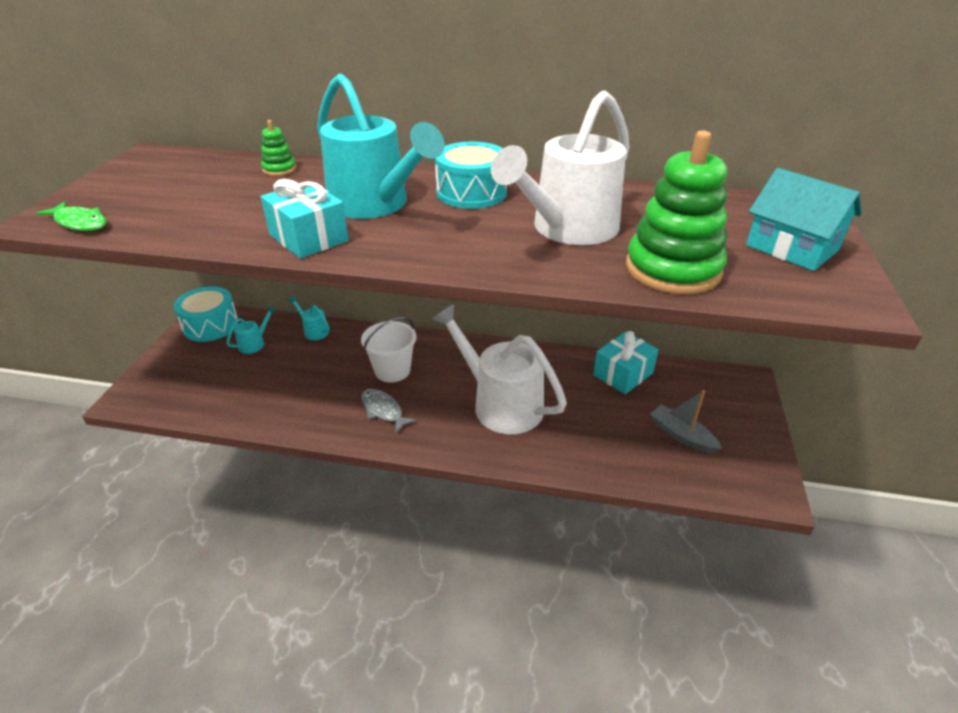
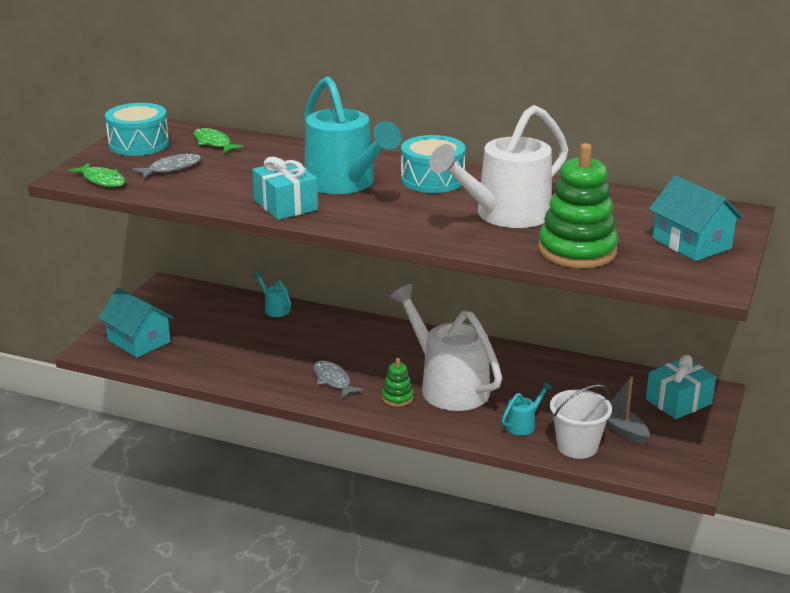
camera: 10 degrees right, 10 degrees down
(169, 201) = (171, 168): none -> grey fish
(175, 384) = (139, 341): none -> turquoise house
(210, 325) = (173, 295): turquoise drum -> turquoise drum (139, 144)
(220, 168) = (213, 143): none -> green fish
(255, 343) = (215, 314): turquoise watering can -> turquoise watering can (523, 424)
(279, 169) = (265, 147): green stacking toy -> green stacking toy (397, 398)
(392, 370) = (348, 349): white bucket -> white bucket (577, 446)
(623, 374) = (582, 374): turquoise gift -> turquoise gift (678, 402)

